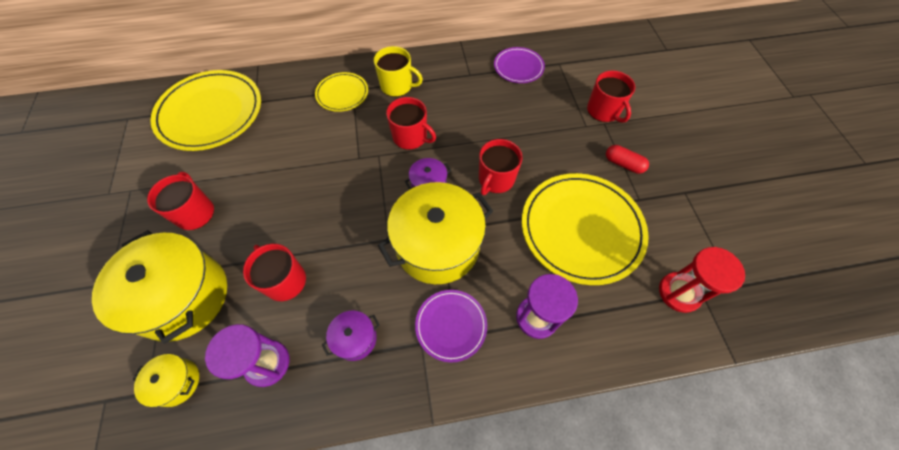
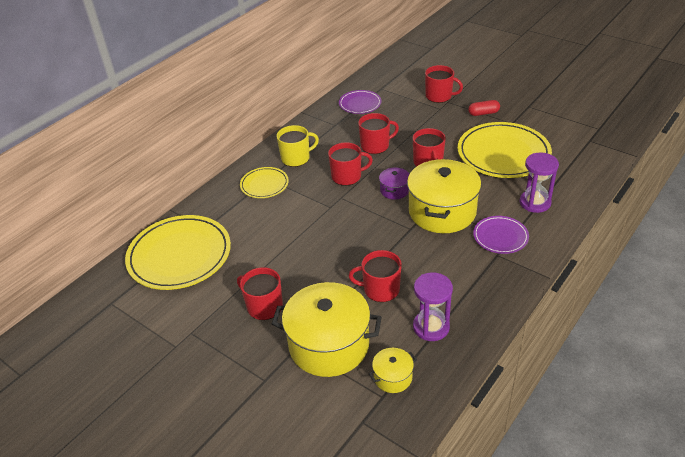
camera: 40 degrees left, 20 degrees down
(355, 339) = (461, 280): purple pot -> none
(474, 123) = (375, 146): none -> red mug
(679, 292) = (580, 147): red hourglass -> none

